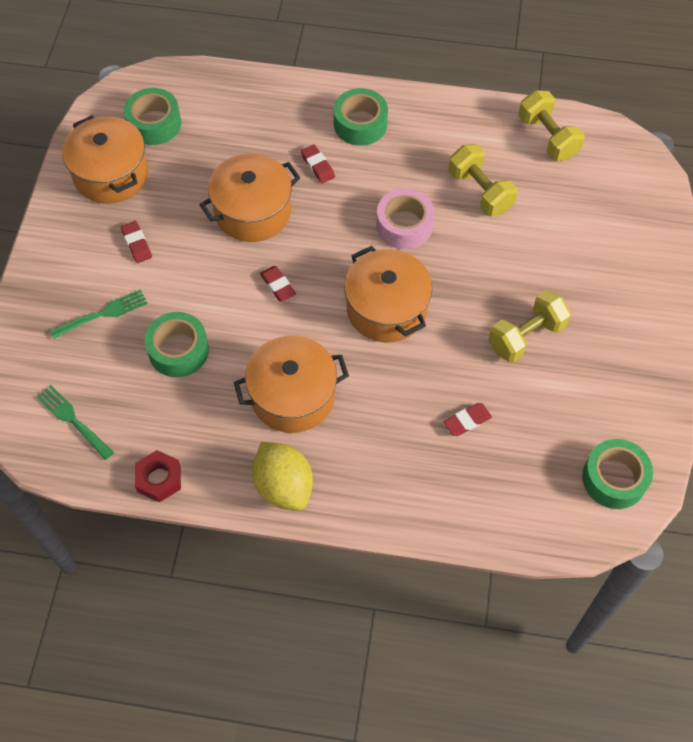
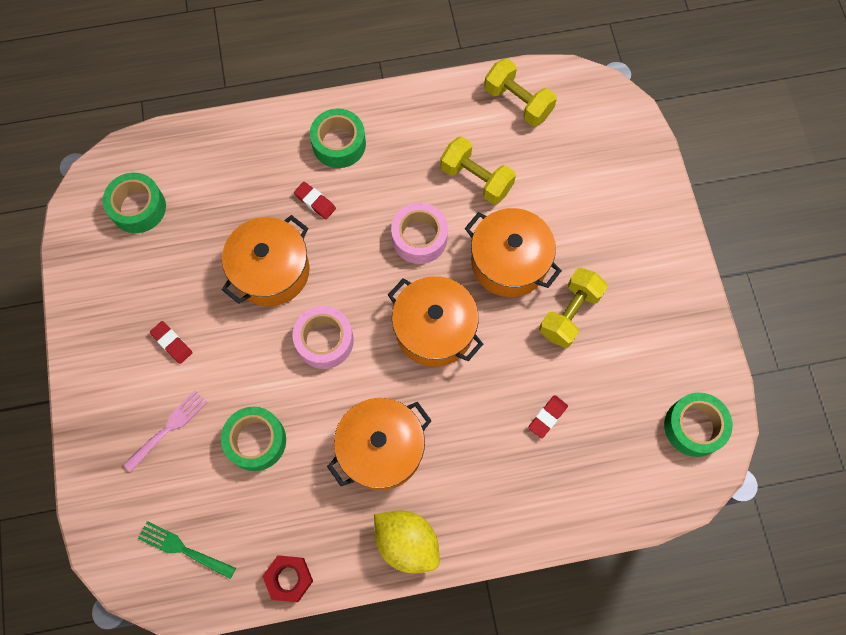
camera: 20 degrees left, 10 degrees up
(103, 314) = (168, 428): green fork -> pink fork
(111, 174) = (117, 277): orange pot -> orange pot (509, 262)
(278, 285) = (324, 340): red eraser -> pink tape

